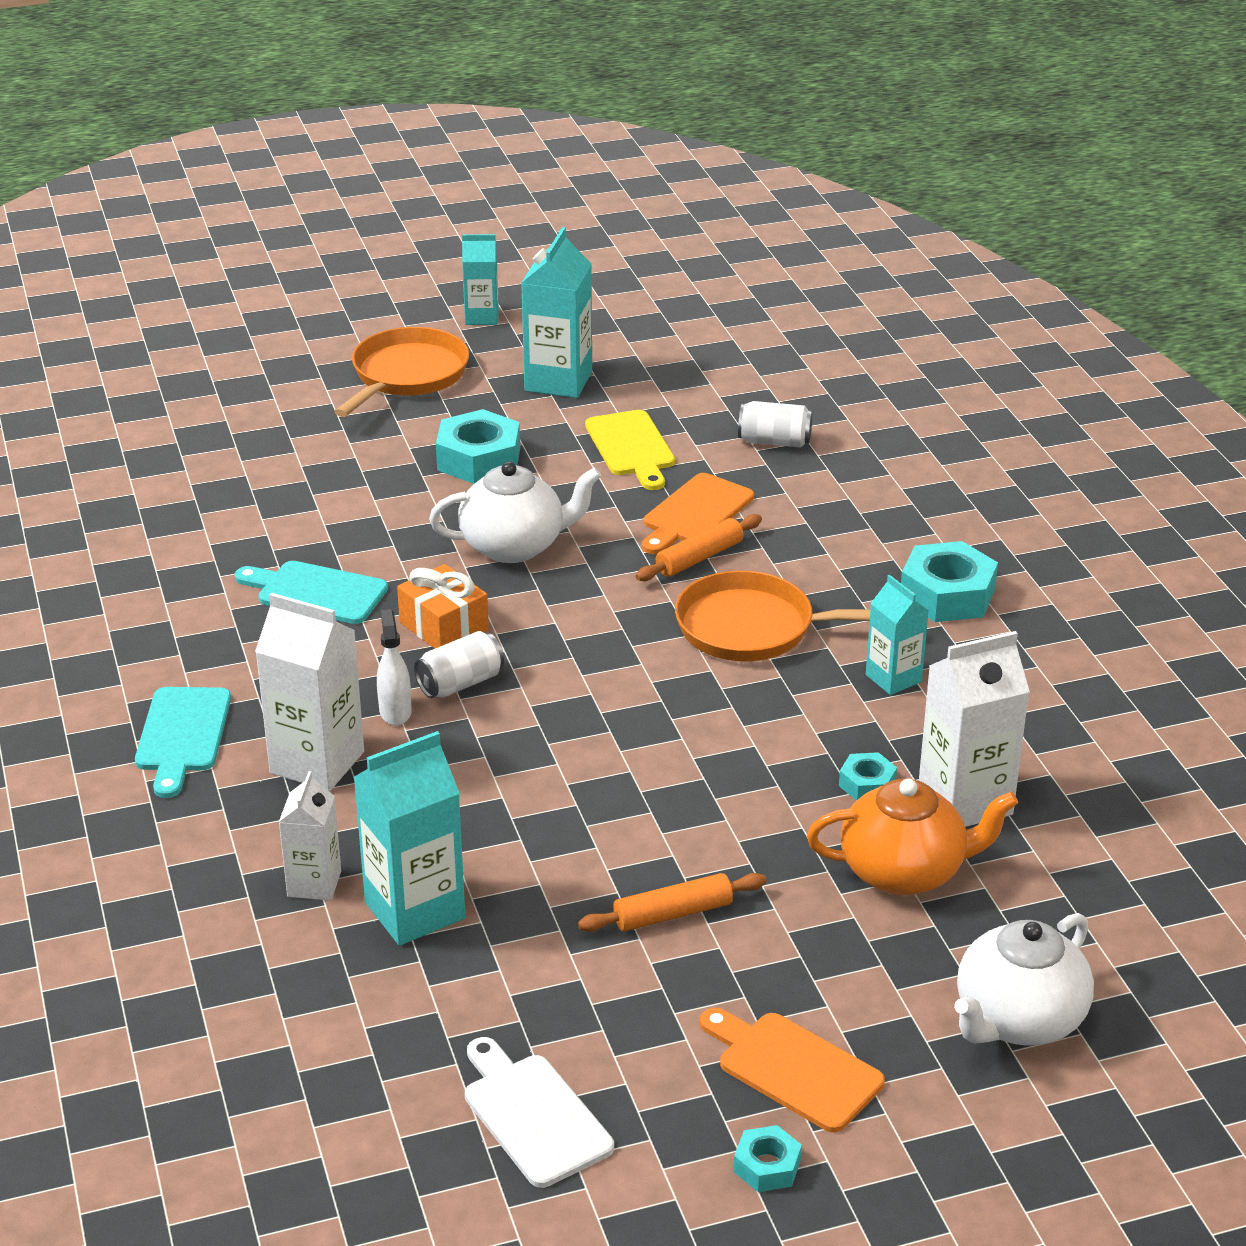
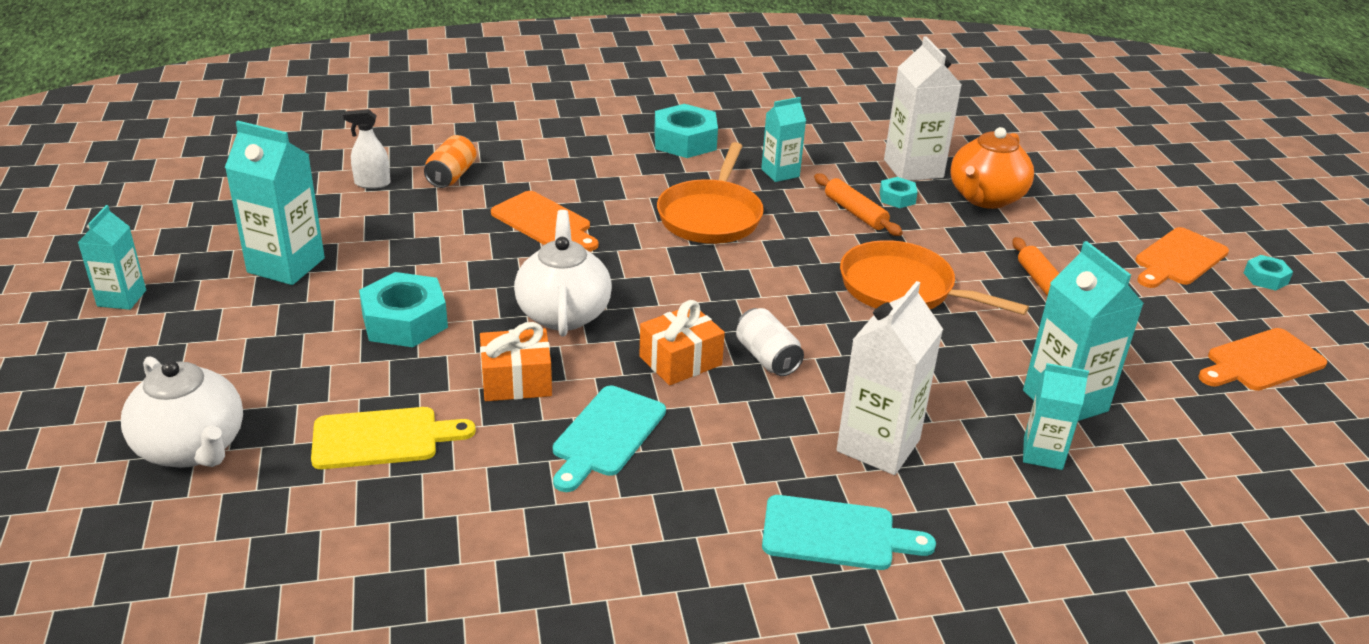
camera: 85 degrees left, 0 degrees up
(314, 884) = (1043, 453): white carton -> turquoise carton
(393, 533) = (516, 381): none -> orange gift
(395, 711) = (805, 396): white spray bottle -> white spray bottle (372, 183)
(407, 376) = (212, 354): orange pan -> orange pan (903, 289)
(533, 1115) = (1261, 361): white cutting board -> orange cutting board
(631, 447) = (426, 240): yellow cutting board -> yellow cutting board (382, 438)
(699, 558) = (610, 227): orange rolling pin -> orange rolling pin (855, 213)
(774, 441) = (451, 176): white can -> orange can
(904, 872) = (985, 198): orange teapot -> orange teapot turned 150 degrees counterclockwise
(1018, 1020) = (1111, 183): white teapot -> white teapot (192, 448)

